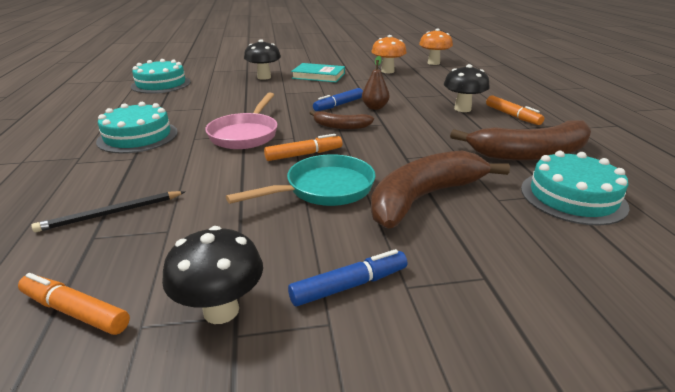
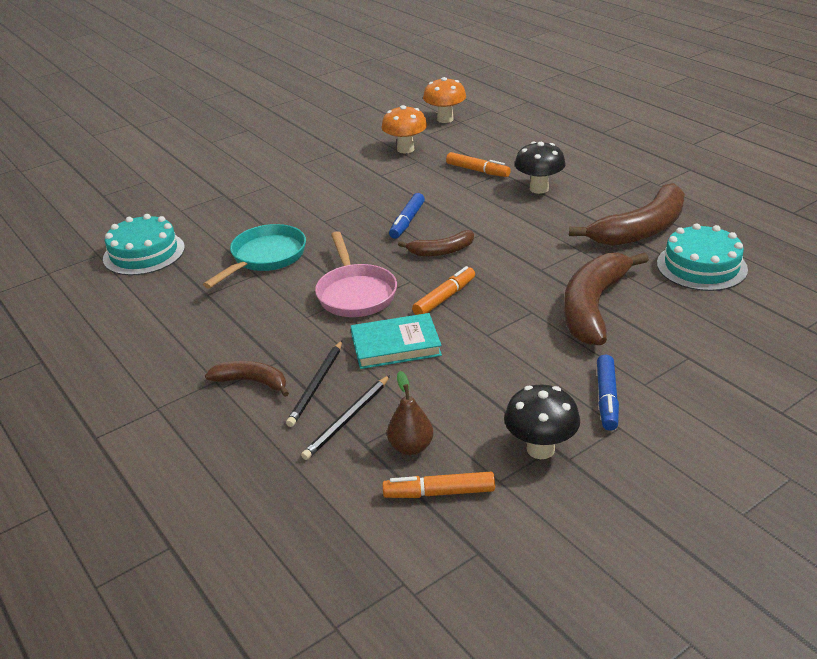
camera: 25 degrees left, 5 degrees up
(97, 165) = (252, 382): none -> brown banana
(131, 182) = (316, 385): none -> black pencil
(138, 136) = (240, 335): turquoise cake -> none
(264, 77) = (265, 202): black mushroom -> none
(318, 76) = (331, 180): turquoise book -> turquoise book (395, 345)
(324, 189) = (504, 328): turquoise pan -> turquoise pan (265, 258)
(349, 285) = (607, 398): blue marker -> blue marker turned 150 degrees clockwise
(375, 107) = (449, 213): brown pear -> brown pear (411, 447)
(512, 115) = (592, 184): orange marker -> orange marker (477, 170)

